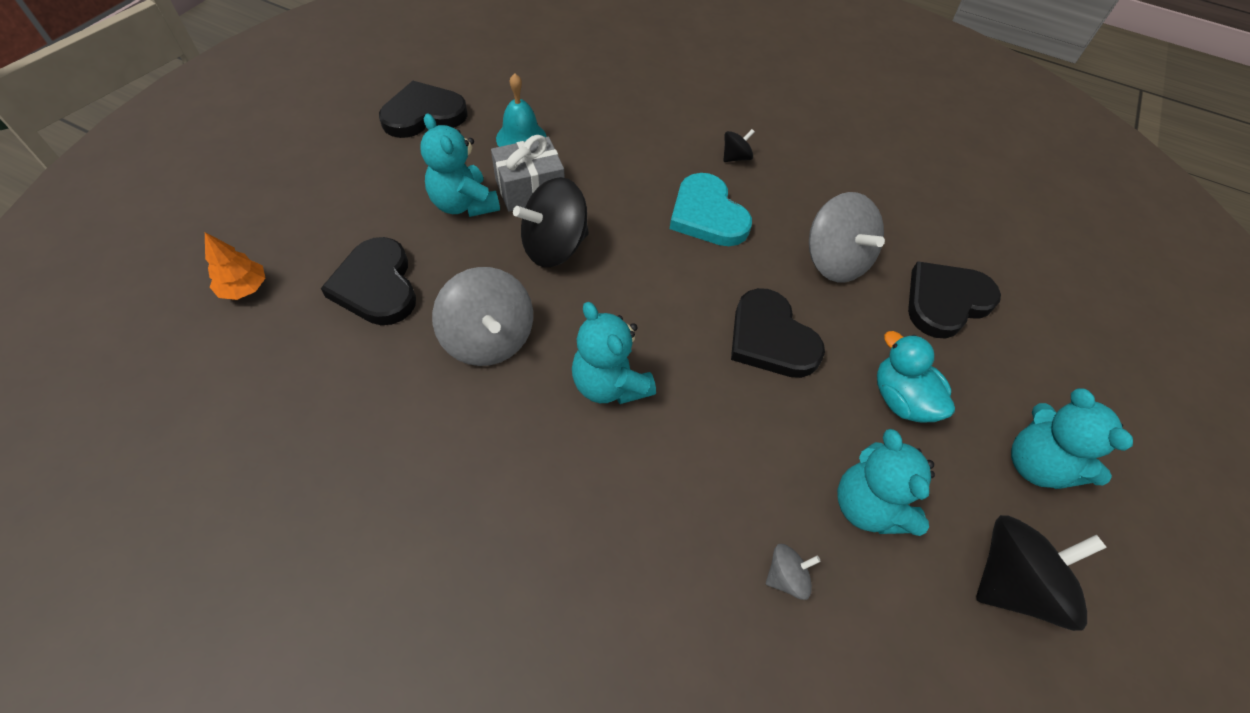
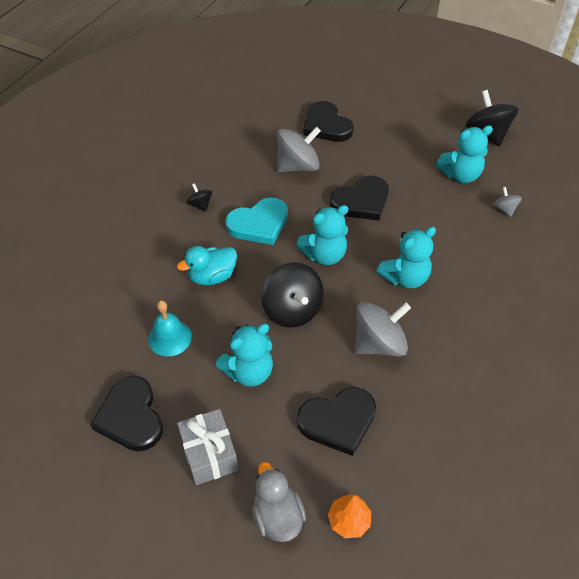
camera: 85 degrees left, 5 degrees down
(273, 226) = (277, 516): none -> grey duck
(530, 189) = (231, 328): grey gift -> grey gift (209, 454)
(901, 399) = (395, 153): turquoise duck -> turquoise duck (212, 276)
(1036, 464) = (425, 114): turquoise teddy bear -> turquoise teddy bear (324, 255)

